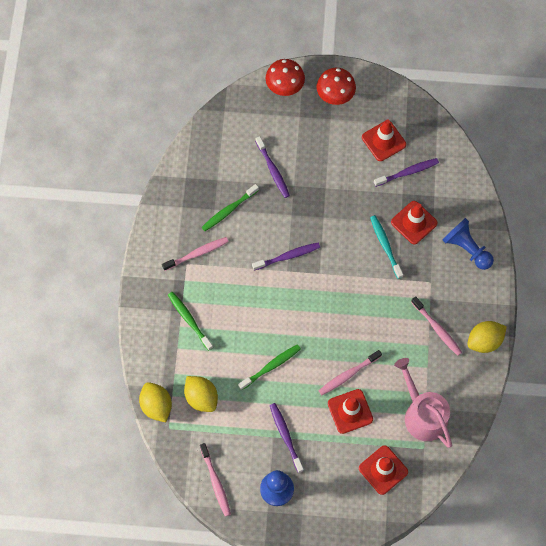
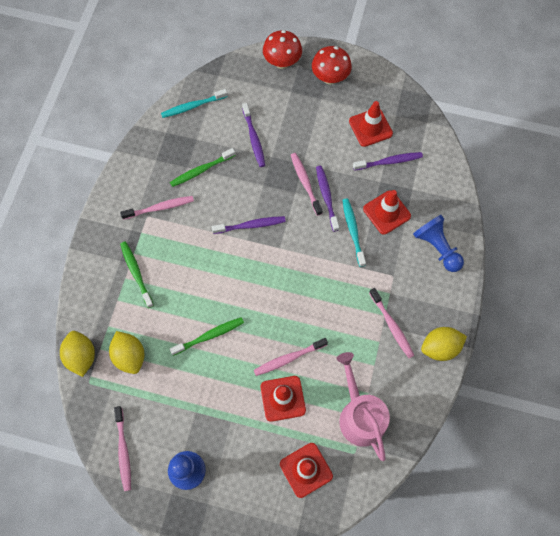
camera: 10 degrees right, 0 degrees up
(206, 147) = (192, 106): none -> turquoise toothbrush
(285, 436) = (208, 413): purple toothbrush -> purple toothbrush (326, 197)
(331, 206) = (305, 183): none -> pink toothbrush

